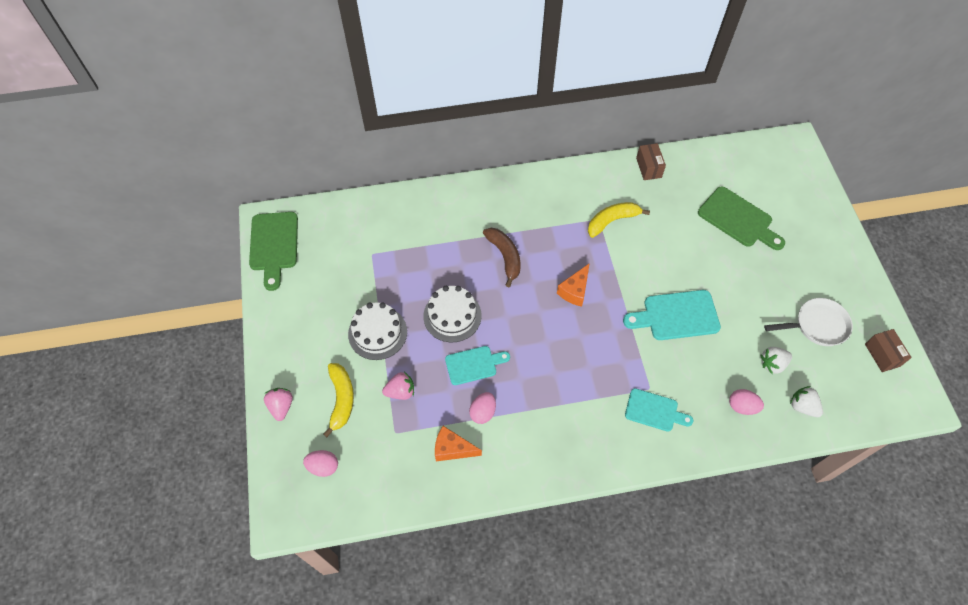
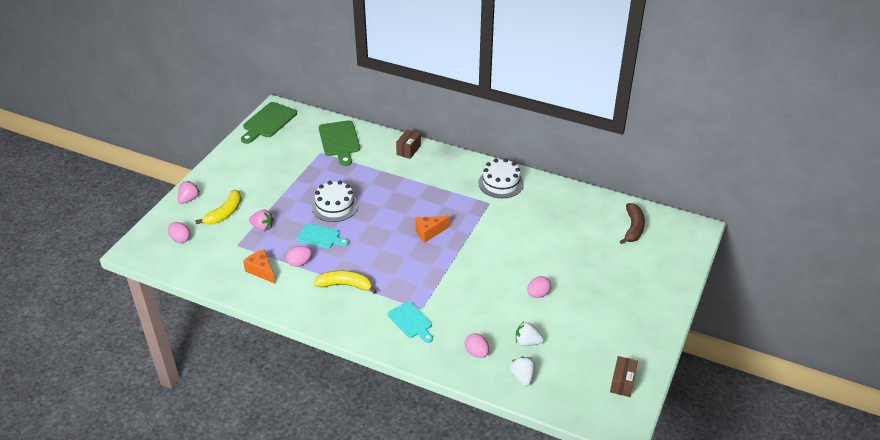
camera: 35 degrees right, 20 degrees down
(377, 333) = (281, 192): white cake -> white cake (501, 183)
(505, 256) = (402, 192): brown banana -> brown banana (633, 228)
(612, 221) = (498, 208): yellow banana -> yellow banana (345, 285)
(648, 168) = (559, 191): brown box -> brown box (408, 150)
(676, 316) = (485, 280): turquoise cutting board -> none
(734, 302) = (538, 294): none -> pink egg
(738, 219) = (596, 250): green cutting board -> green cutting board (340, 141)
(817, 325) = (588, 339): white pan -> none

